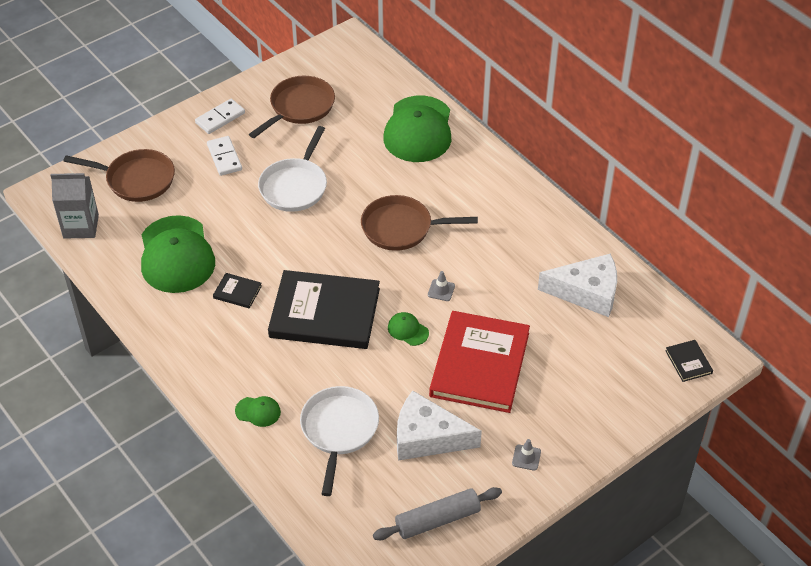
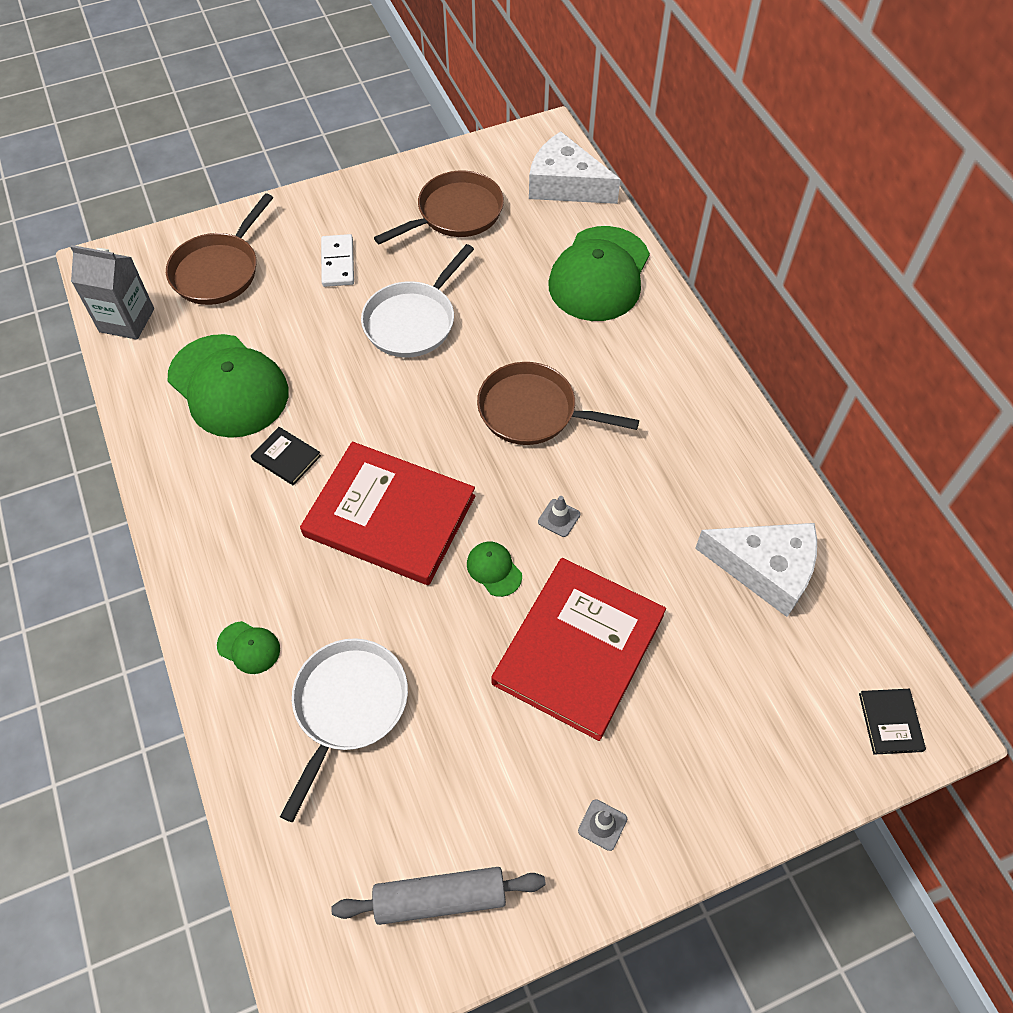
camera: 15 degrees right, 10 degrees up
(136, 179) = (219, 270): brown pan -> brown pan turned 90 degrees clockwise
(176, 255) = (228, 386): green cap -> green cap turned 45 degrees counterclockwise
(220, 118) = (351, 208): white domino -> none
(325, 313) = (390, 516): black book -> red book
(427, 437) = (468, 751): white cheese -> white cheese (565, 185)

